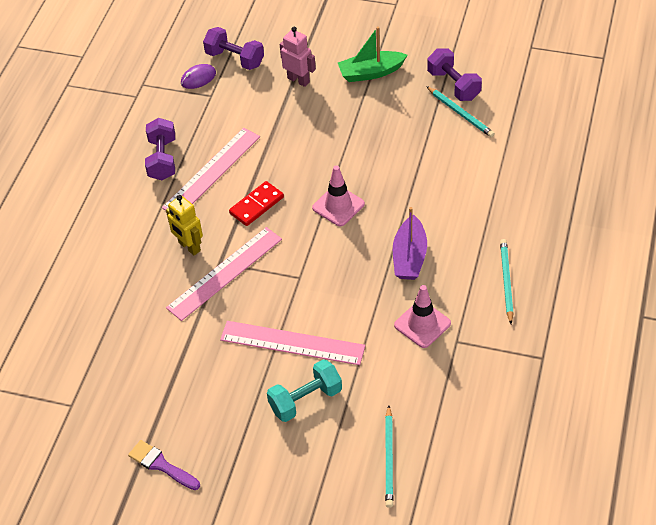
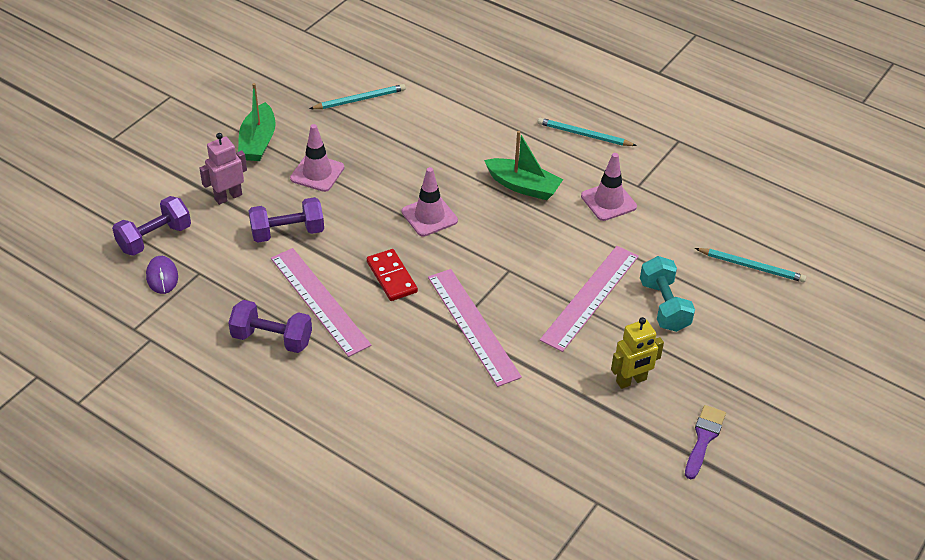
camera: 75 degrees left, 5 degrees down
(161, 465) = (704, 438): purple brush -> purple brush turned 150 degrees clockwise
(189, 247) = (419, 346): yellow robot -> yellow robot (631, 381)
(353, 120) = (317, 173): none -> pink traffic cone
(409, 257) = (523, 186): purple boat -> green boat
(453, 85) = (318, 92): purple dumbbell -> purple dumbbell (287, 232)

